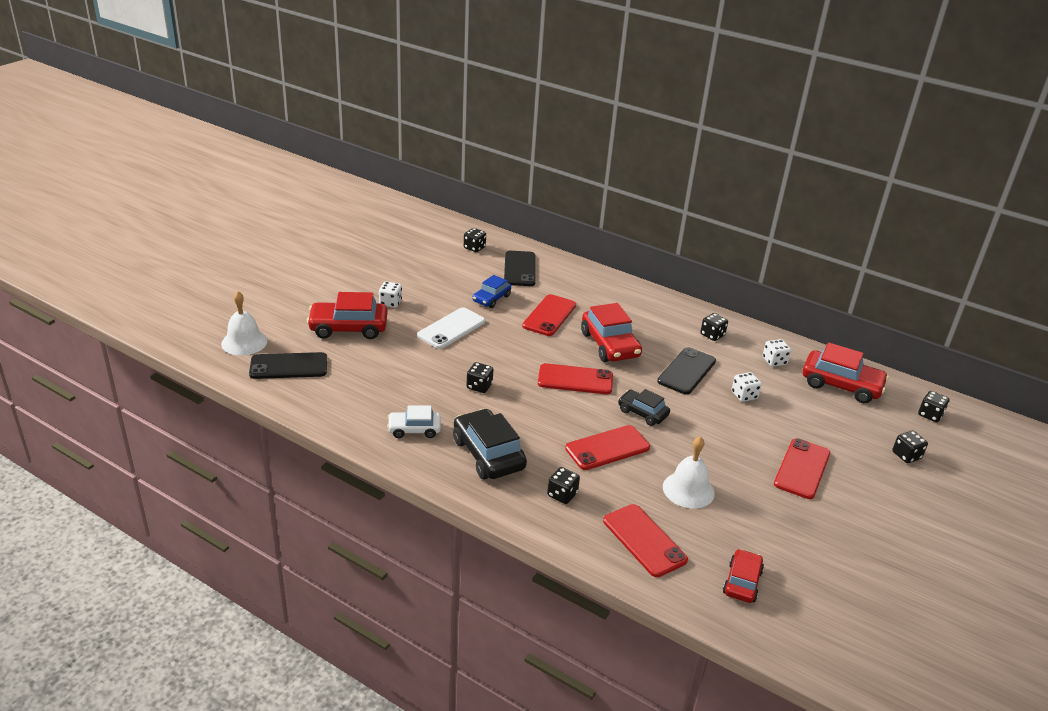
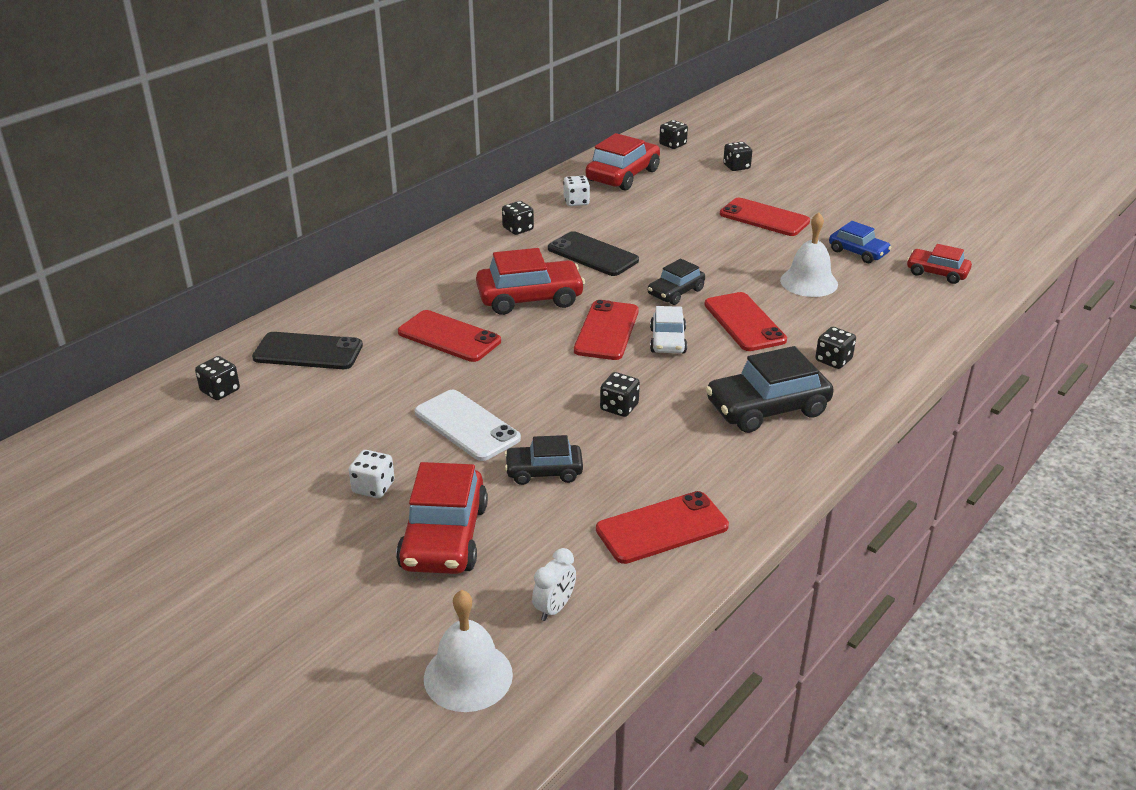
camera: 80 degrees left, 0 degrees up
(289, 366) = (554, 608): black phone -> white clock
(408, 358) = (544, 471): none -> black car
(414, 429) = (721, 469): white car -> white car (667, 341)
(491, 298) = (389, 383): blue car -> blue car (858, 252)
(644, 540) = (895, 317): red phone -> red phone (662, 528)
(744, 395) = (641, 228): white dice -> none

